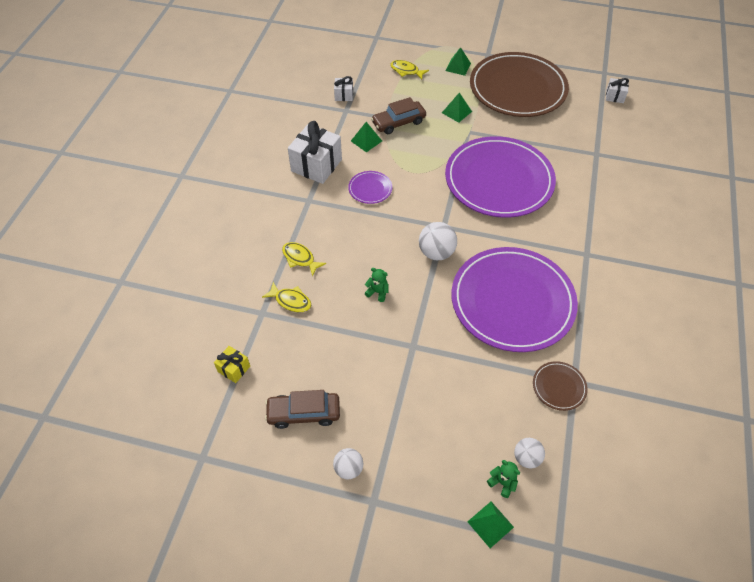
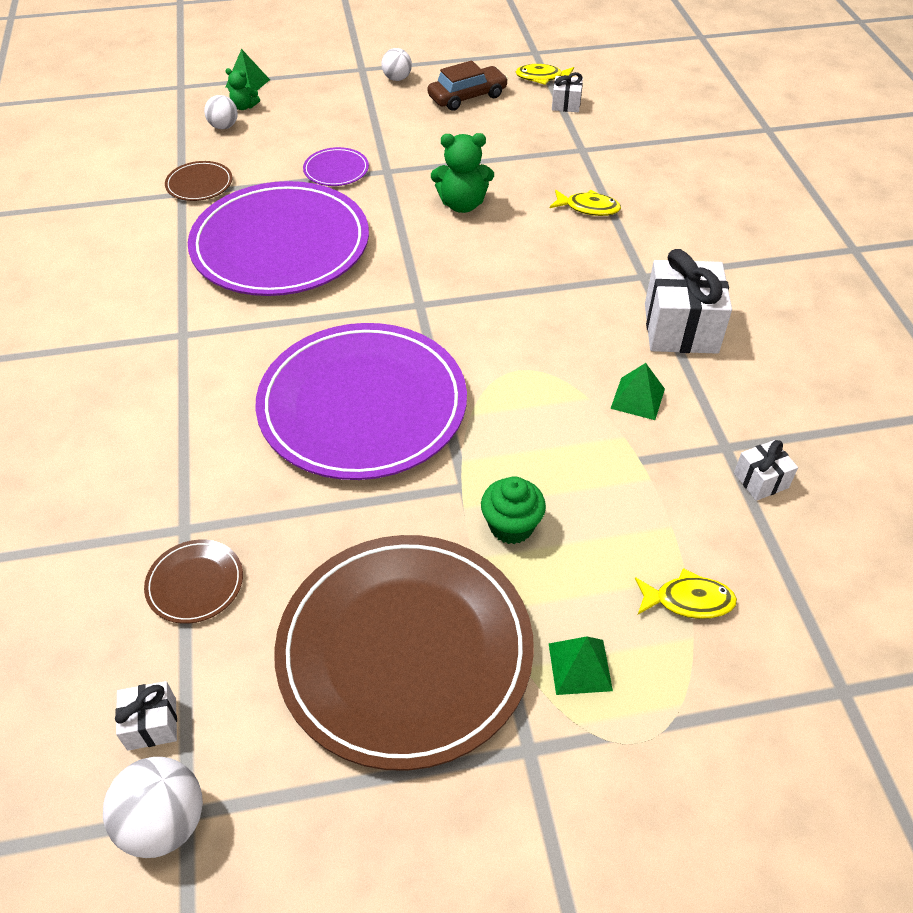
camera: 155 degrees right, 5 degrees down
(234, 369) = (566, 104): yellow gift -> white gift
(291, 301) = (560, 167): yellow fish -> yellow fish (542, 78)
(370, 189) = (567, 321): purple plate -> purple plate (336, 170)
(377, 292) = (462, 204): green teddy bear -> green teddy bear, size x1.80
(398, 122) = (609, 457): brown car -> none
(436, 253) = (411, 268): white ball -> white ball (164, 822)
(456, 112) = (511, 526): green pyramid -> green cupcake
(594, 132) = (195, 583): none -> brown plate

